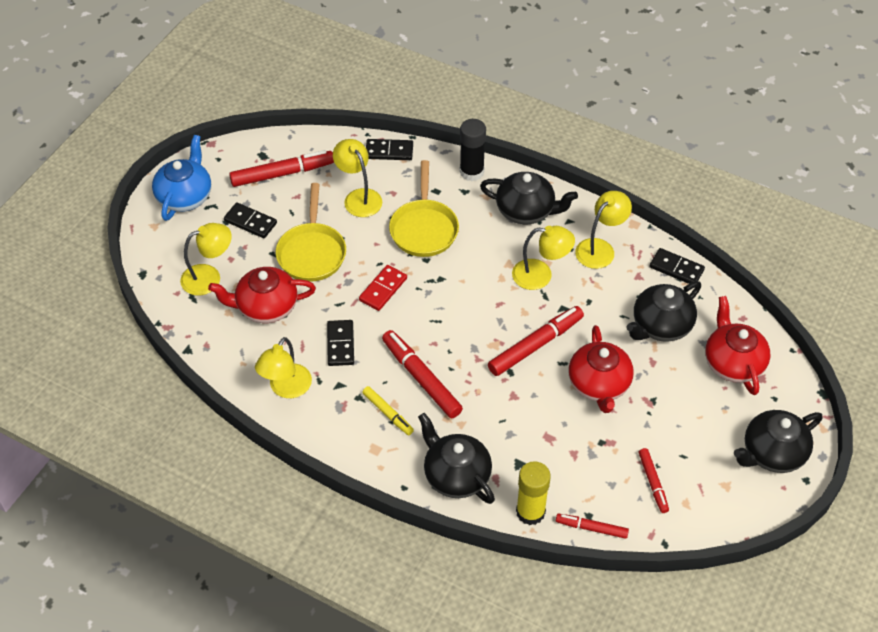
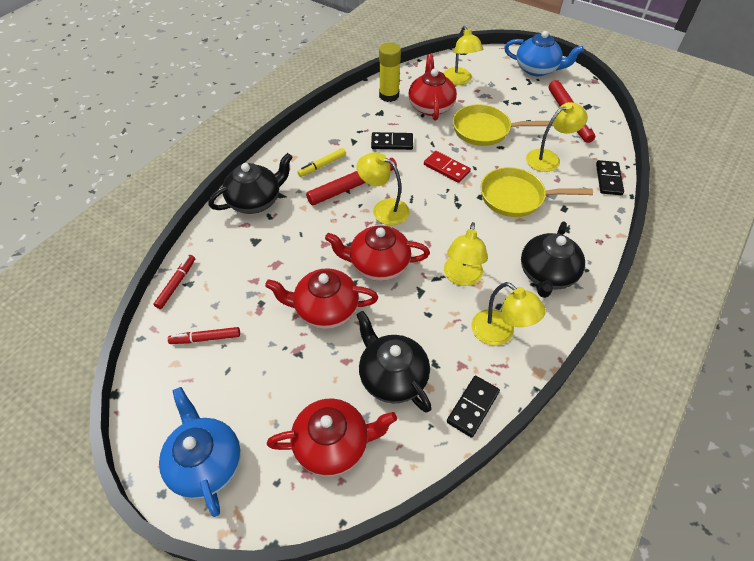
camera: 95 degrees right, 0 degrees up
(250, 222) = (514, 99): black domino -> none
(286, 388) = (355, 115): yellow lamp -> yellow lamp (383, 209)
(471, 172) = (593, 236): black glue stick -> none
(530, 512) = (207, 244): yellow glue stick -> yellow glue stick (389, 96)
(535, 345) = (378, 265): red marker -> red teapot
(772, 453) = (206, 462): black teapot -> blue teapot

